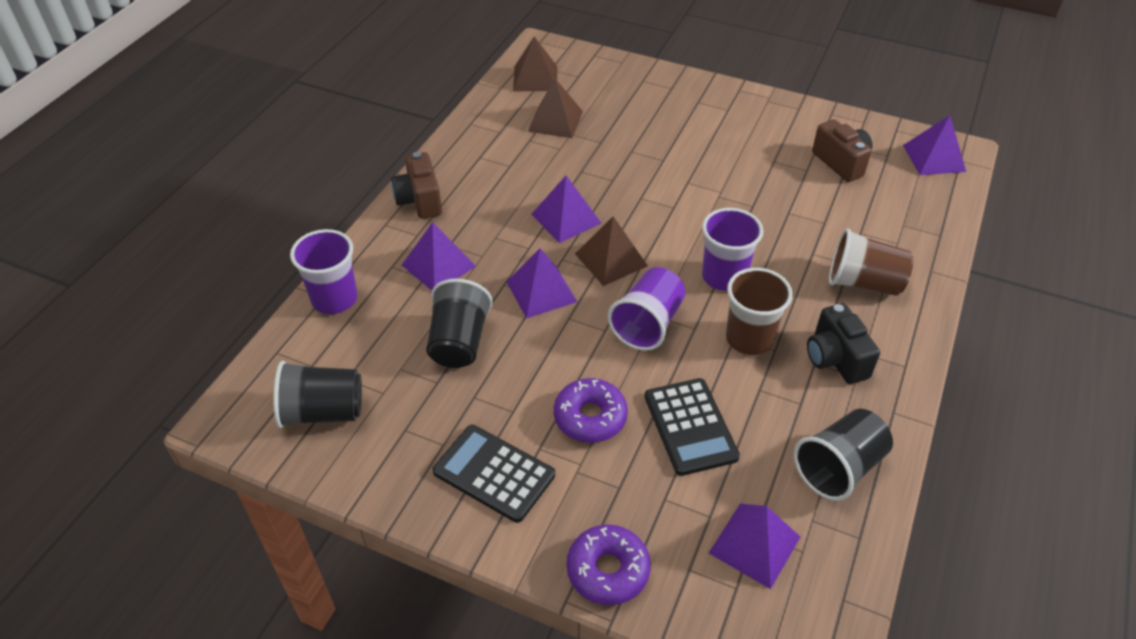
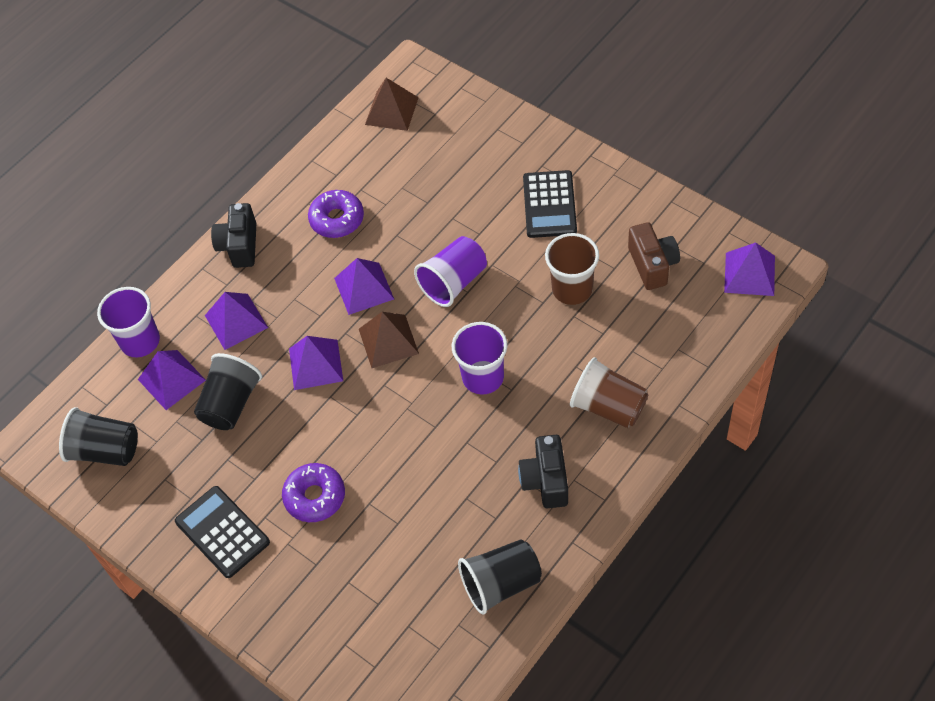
camera: 20 degrees right, 10 degrees up
(419, 200) = (239, 246): brown camera -> black camera
(555, 121) = (393, 169): brown pyramid -> none
(608, 570) = (282, 632): purple donut -> purple donut (337, 219)
(648, 324) = (396, 415): purple cup -> purple cup (454, 282)
(690, 426) = (394, 521): black calculator -> black calculator (549, 205)
(749, 338) = (478, 446): brown cup -> brown cup (572, 289)
(754, 544) = (403, 635): purple pyramid -> purple pyramid (171, 379)

